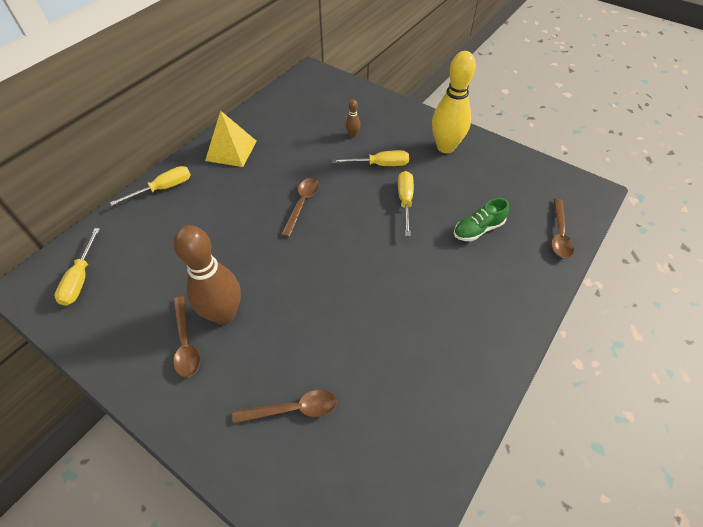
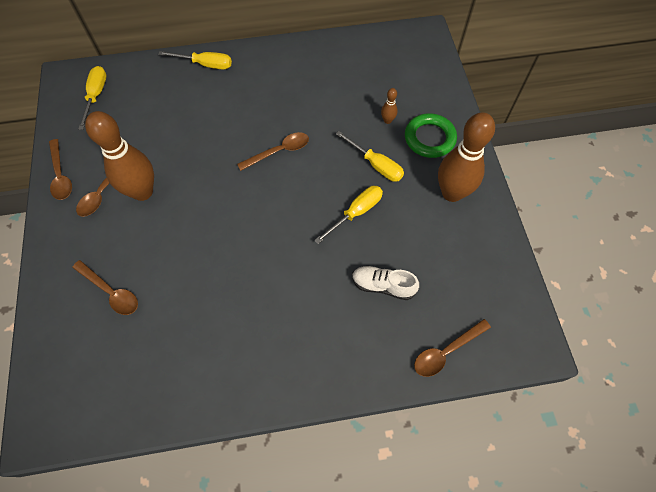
camera: 45 degrees right, 10 degrees up
(81, 278) = (96, 96): yellow screwdriver -> yellow screwdriver turned 135 degrees clockwise
(123, 365) = (61, 175): none -> brown spoon
(231, 150) = (281, 66): yellow pyramid -> none
(392, 127) = (429, 138): none -> green ring
(445, 147) = (452, 193): yellow bowling pin -> brown bowling pin
(478, 229) = (383, 285): green shoe -> white shoe

